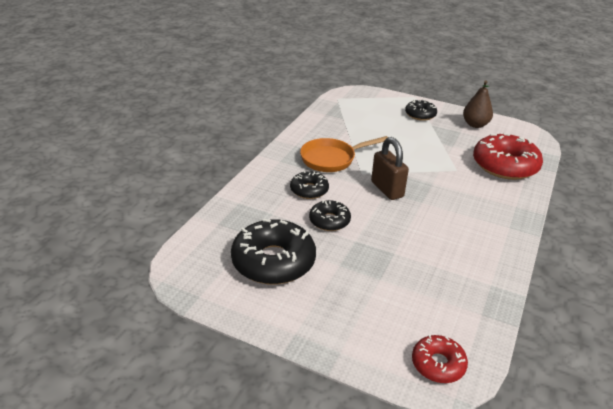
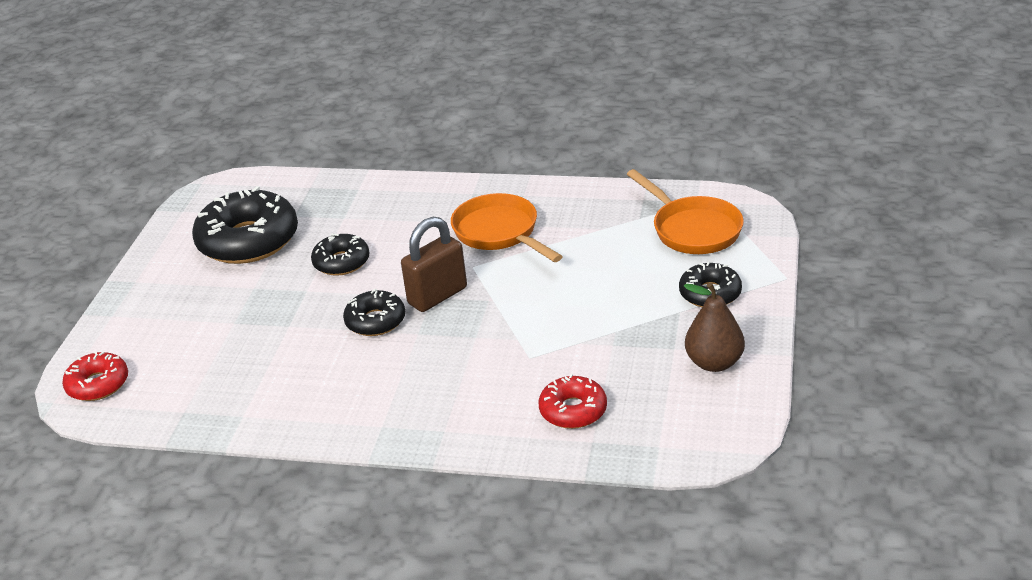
camera: 80 degrees right, 0 degrees up
(309, 190) = (407, 232): black donut -> black donut (375, 321)
(363, 107) = (692, 229): none -> orange pan
(505, 165) = (573, 410): red donut -> red donut, size x0.54

